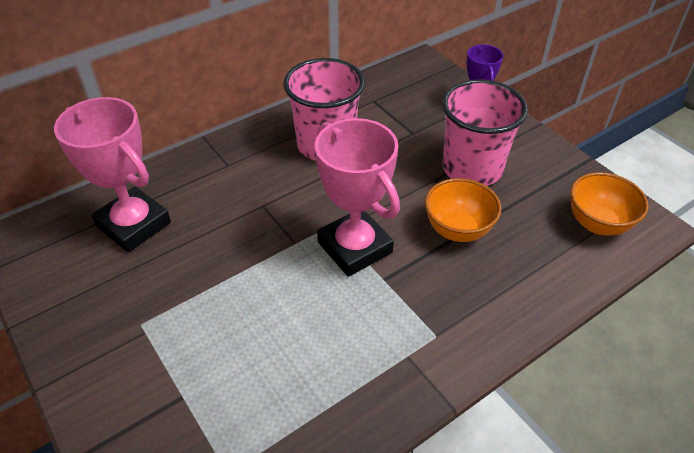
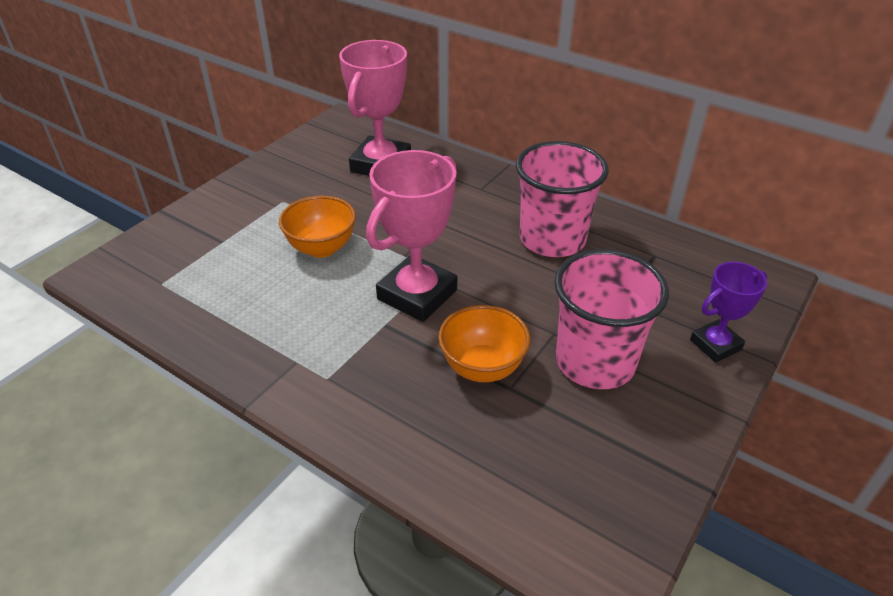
camera: 70 degrees right, 5 degrees down
(597, 224) = (571, 509): orange bowl -> orange bowl (322, 248)

